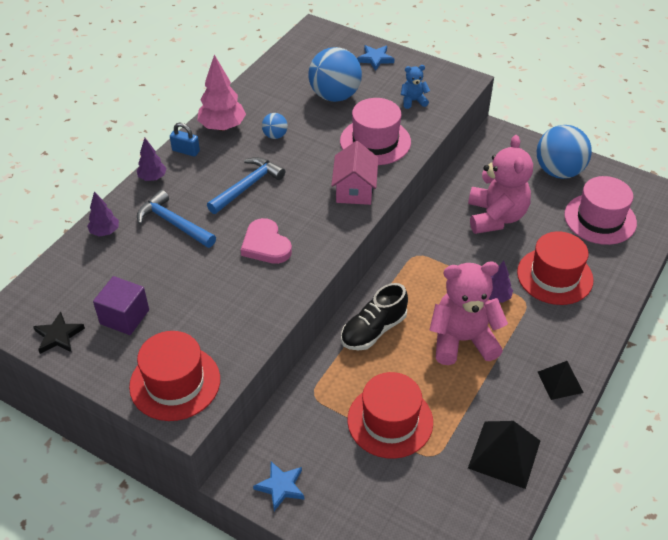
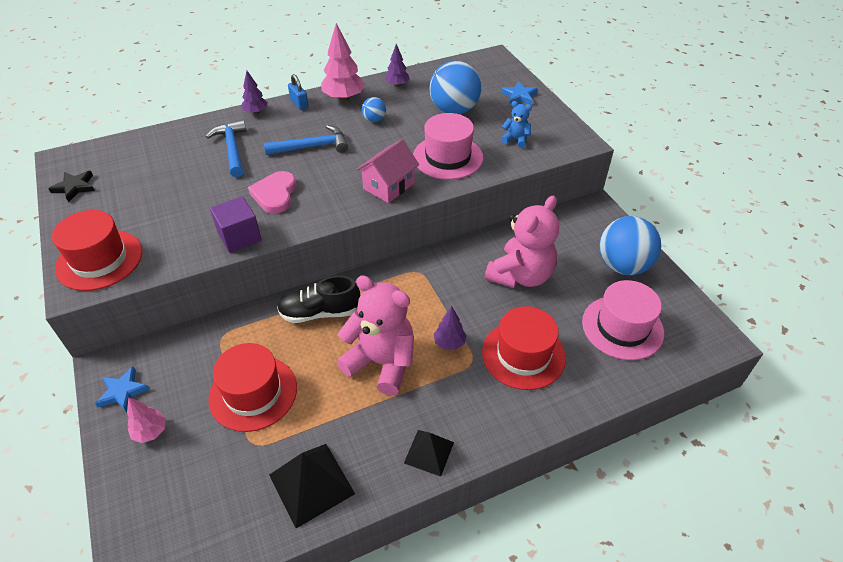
camera: 35 degrees right, 0 degrees up
(105, 232) = (183, 134): purple tree -> purple tree (397, 85)
(124, 317) = (126, 196): purple cube -> purple cube (239, 236)
(342, 499) = (150, 431): none -> pink tree

